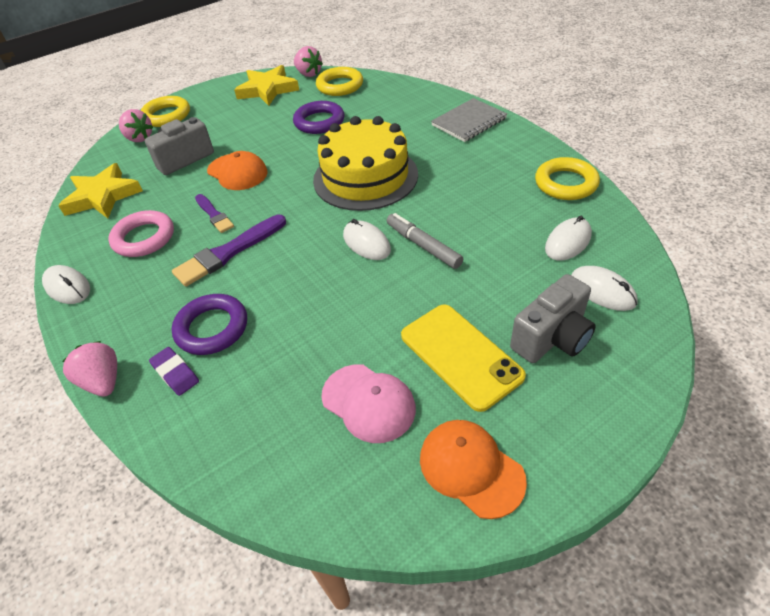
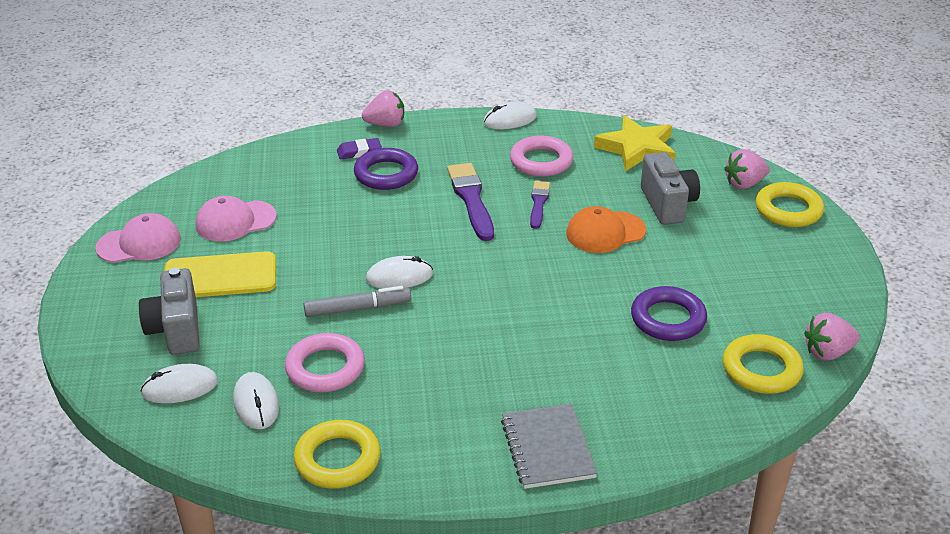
camera: 115 degrees right, 10 degrees down
(214, 215) = (539, 203): purple brush -> purple brush turned 105 degrees clockwise
(267, 89) = (802, 302): yellow star -> none
(365, 177) = (508, 313): yellow cake -> none
(471, 468) = (139, 243): orange cap -> pink cap
(500, 228) = (325, 368): none -> pink ring

